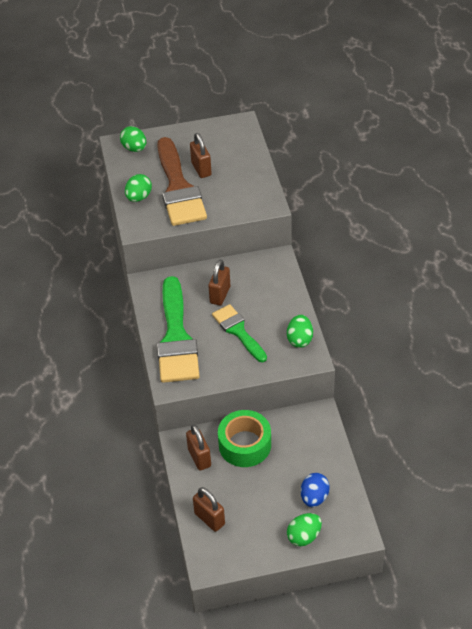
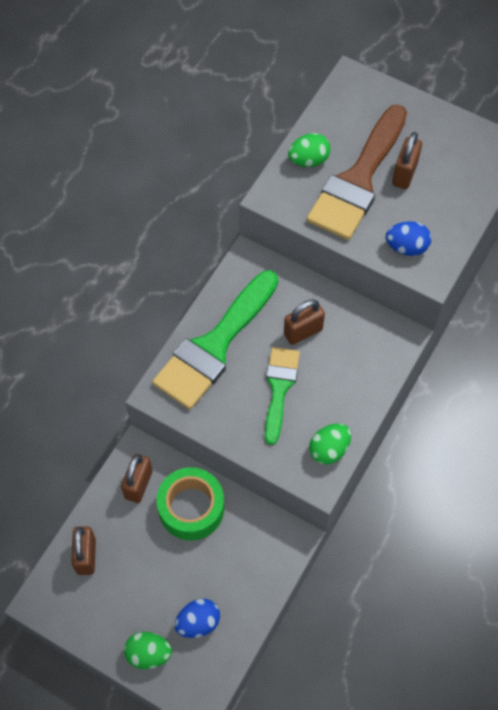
camera: 40 degrees right, 15 degrees up
(134, 148) = (362, 96): green egg -> none
(242, 201) = (406, 247): none -> blue egg

